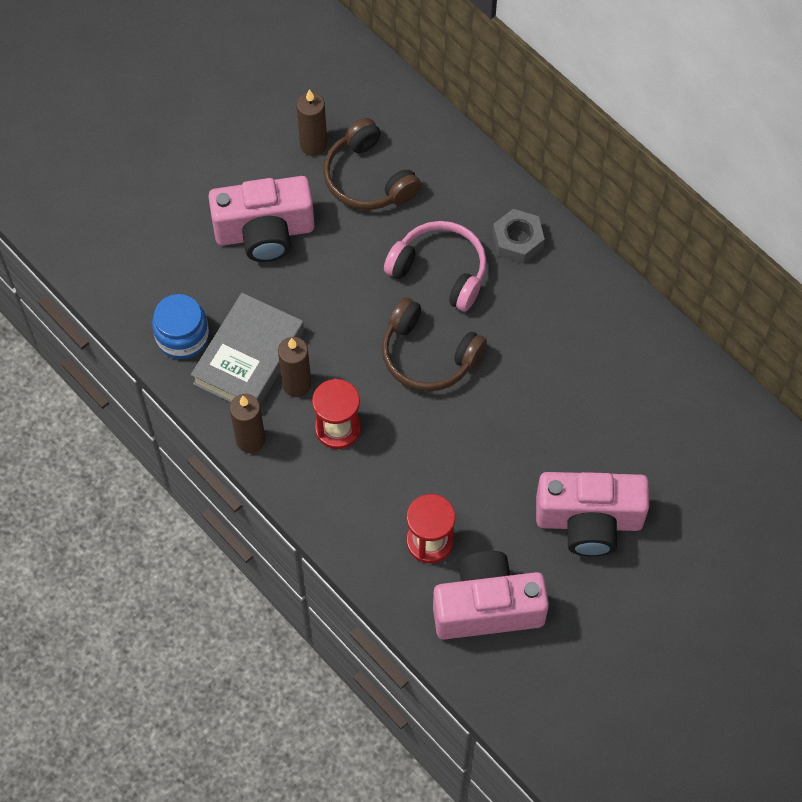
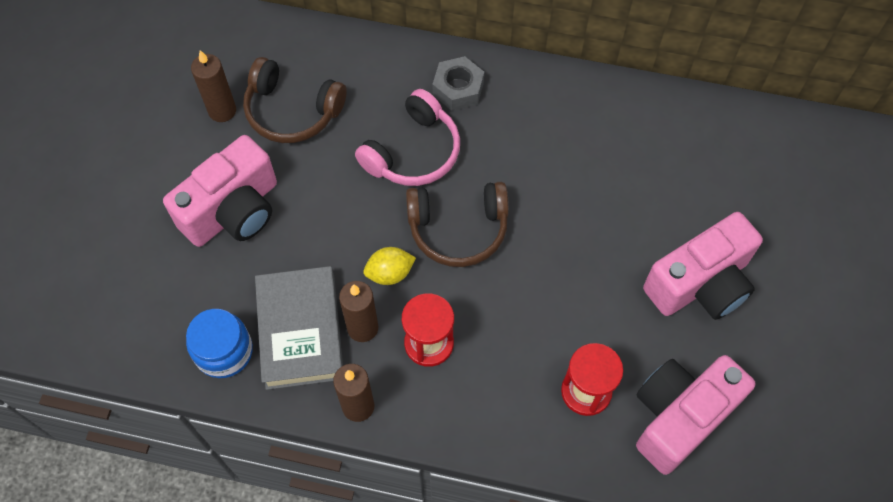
camera: 35 degrees left, 0 degrees up
(348, 356) = (390, 273): none -> yellow lemon
(440, 271) = (413, 152): pink headphones -> pink headphones turned 135 degrees clockwise

